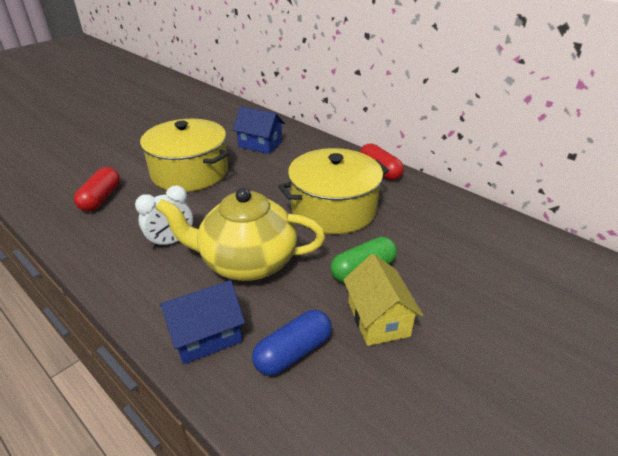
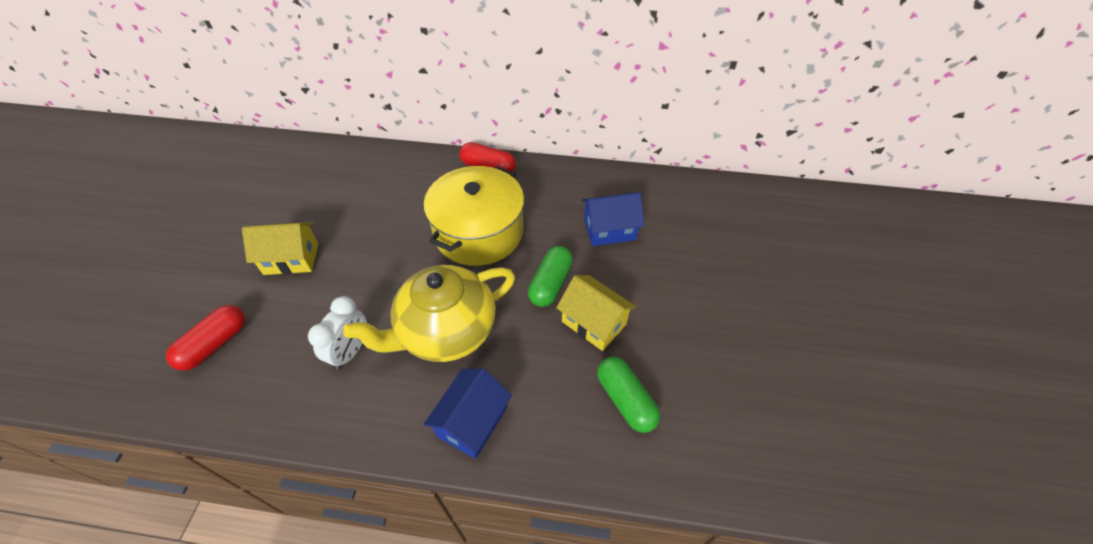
camera: 35 degrees left, 15 degrees up
(101, 198) = (215, 344): red capsule -> red capsule turned 60 degrees clockwise
(190, 172) = (291, 259): yellow pot -> yellow house
(260, 144) = (340, 186): blue house -> blue house (609, 230)
(293, 352) = (554, 391): blue capsule -> none
(355, 401) = (625, 400): none -> green capsule

